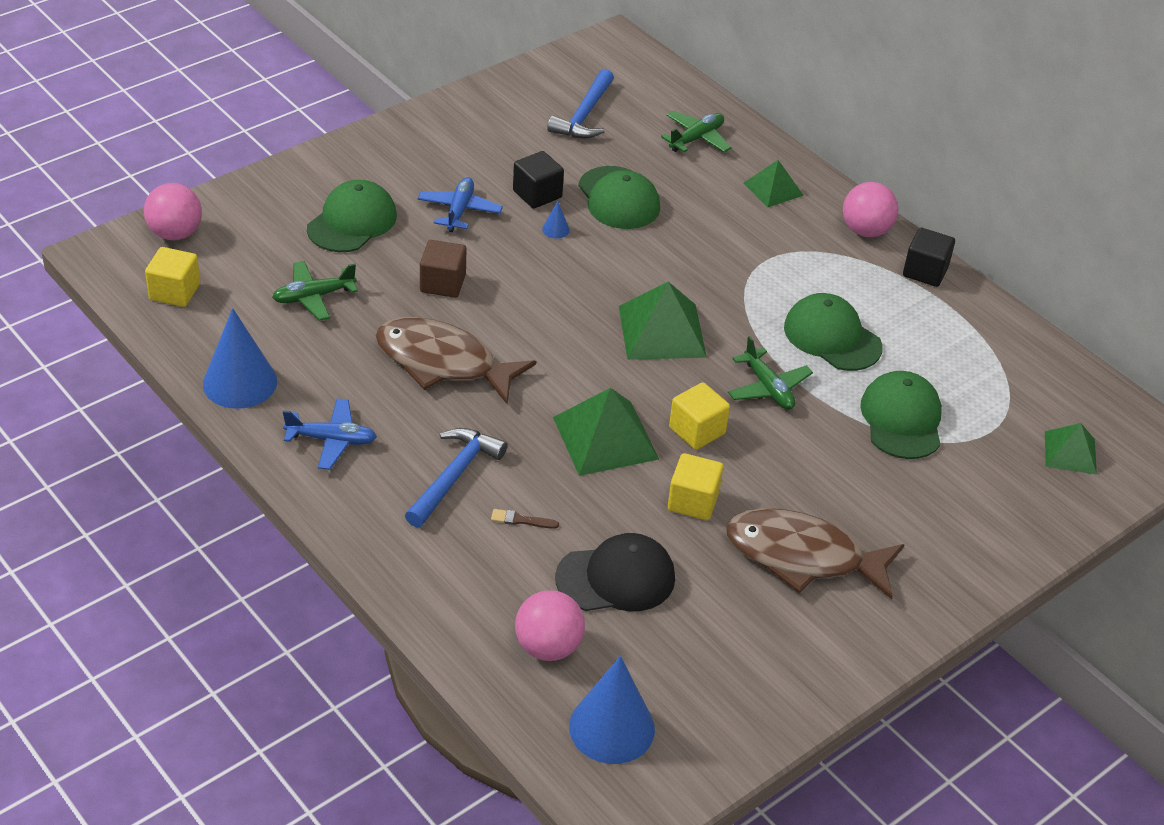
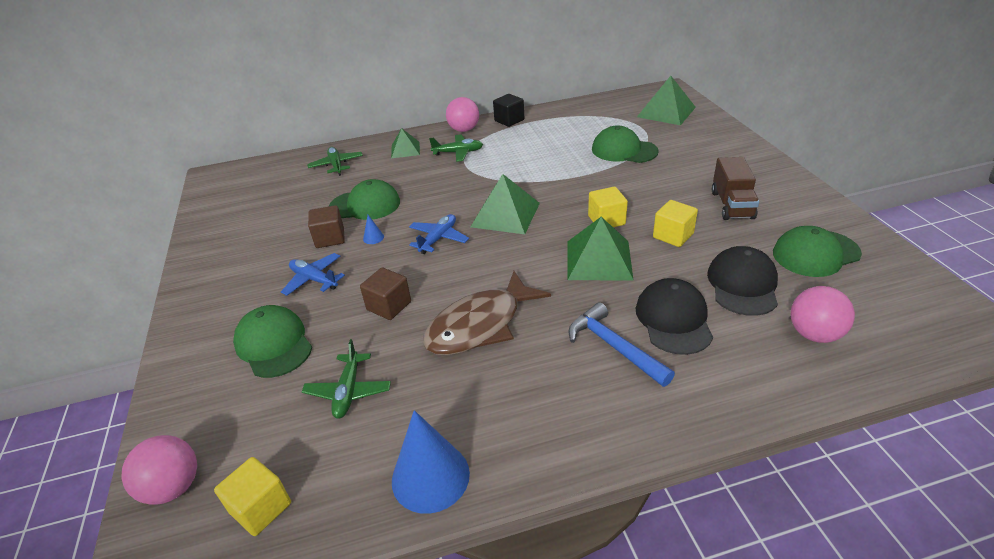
camera: 60 degrees left, 5 degrees down
(332, 440) = (542, 419): blue plane -> blue plane (438, 239)
(521, 520) = (673, 319): brown brush -> black cap
(537, 194) = (330, 238): black cube -> brown cube
(584, 115) = (270, 202): blue hammer -> none
(611, 727) = (898, 319): blue cone -> none
(768, 388) = (578, 187): green plane -> green plane (458, 153)
(803, 557) = (732, 205): brown fish -> brown truck
(832, 337) = (545, 157): green cap -> green cap (815, 253)
(1070, 452) = (666, 112): green pyramid -> green pyramid, size x1.65

